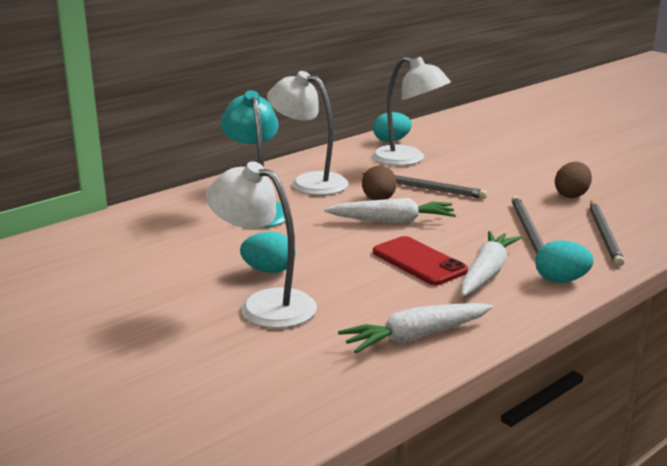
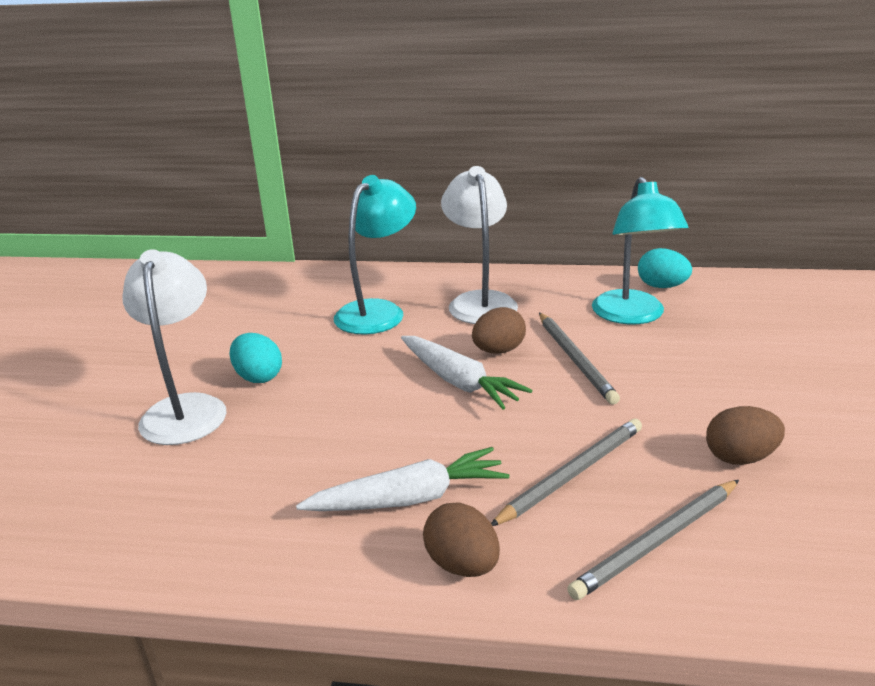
camera: 50 degrees right, 5 degrees up
(408, 159) = (632, 316): white lamp -> turquoise lamp
(416, 337) = (196, 525): white carrot -> none
(419, 261) = (381, 442): red phone -> none
(561, 280) = (462, 564): turquoise egg -> brown egg

